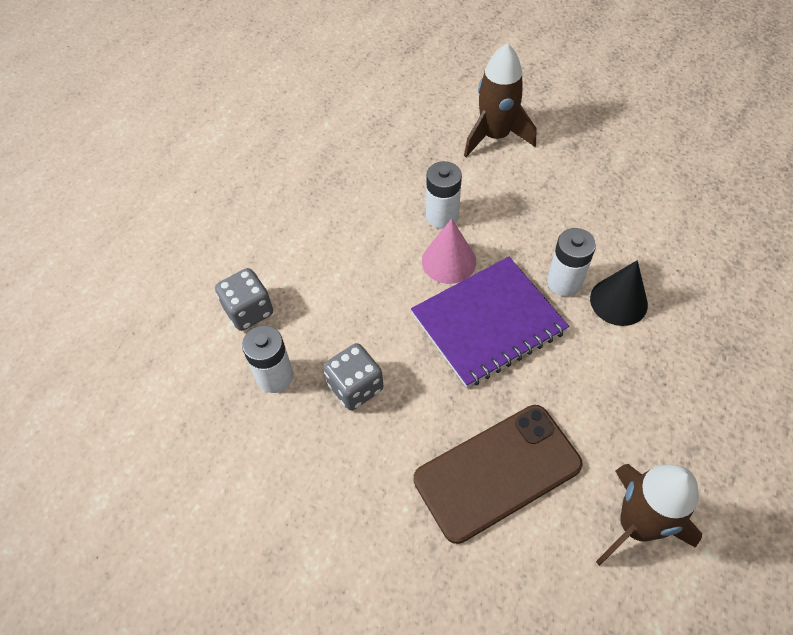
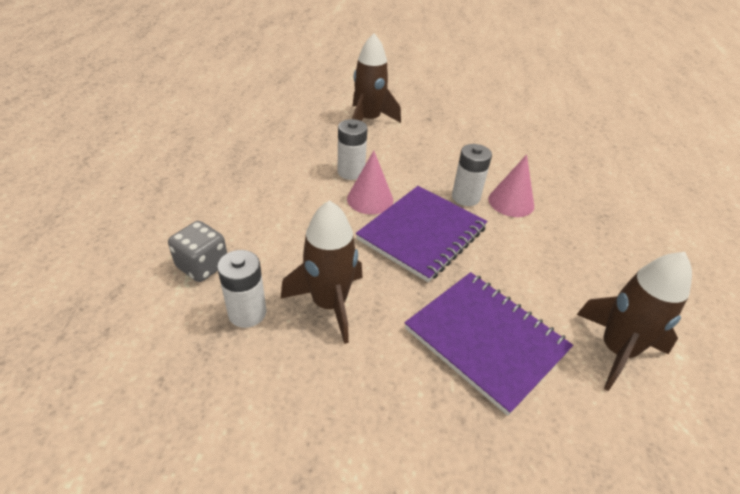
camera: 25 degrees left, 15 degrees down
(355, 387) = (329, 304): grey dice -> brown rocket
(497, 472) = (485, 340): brown phone -> purple notebook
(618, 301) = (511, 202): black cone -> pink cone

